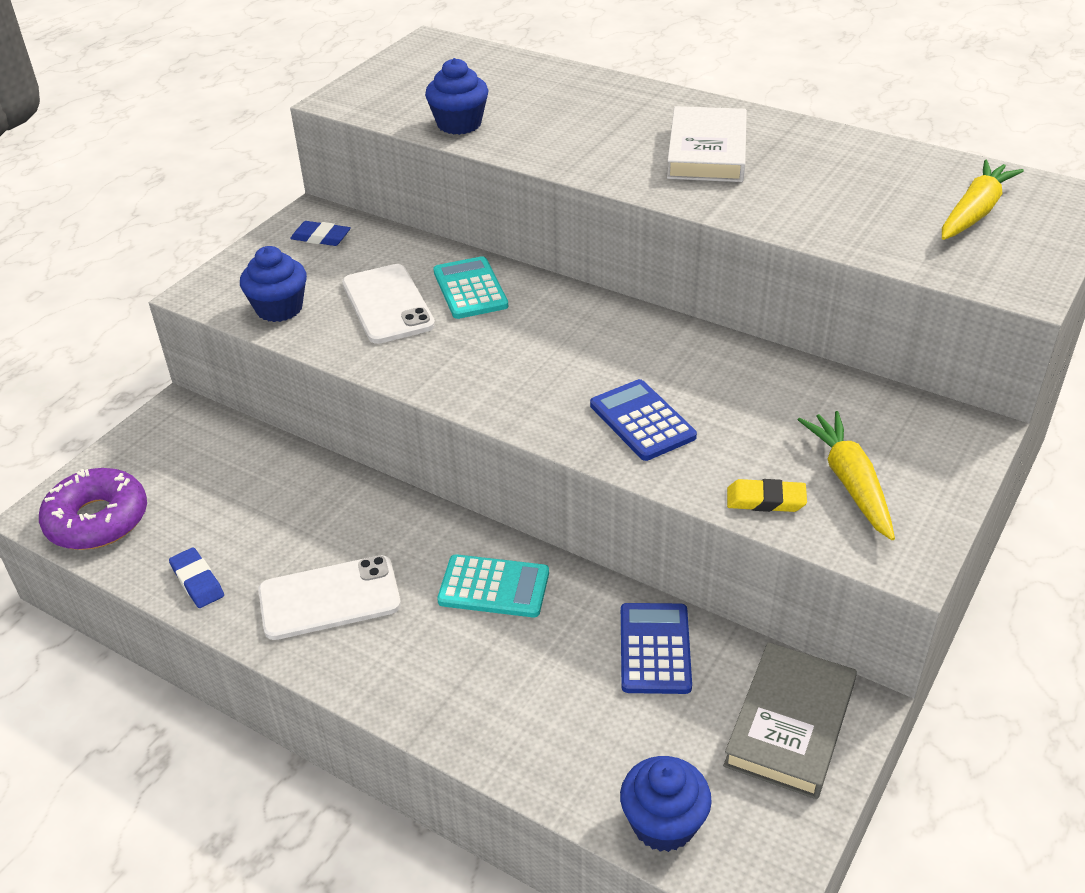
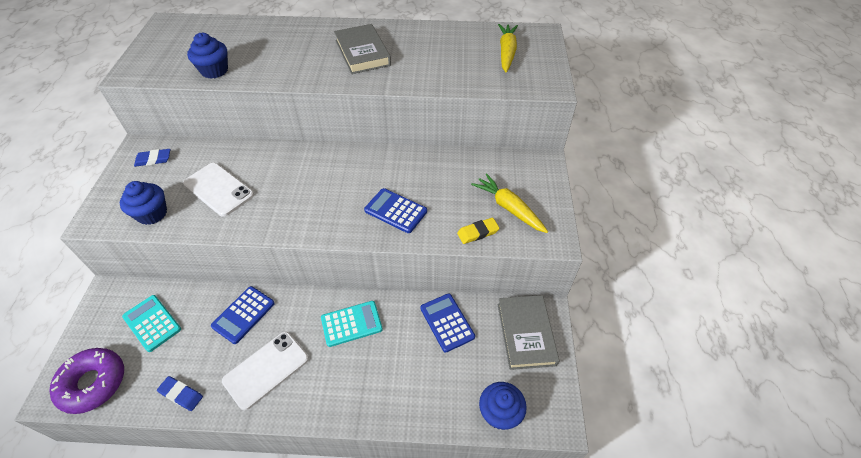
camera: 30 degrees left, 10 degrees up
(339, 510) = (243, 315): none -> blue calculator
(470, 289) = (261, 164): turquoise calculator -> turquoise calculator (152, 323)
(707, 152) = (362, 53): white book -> grey book

